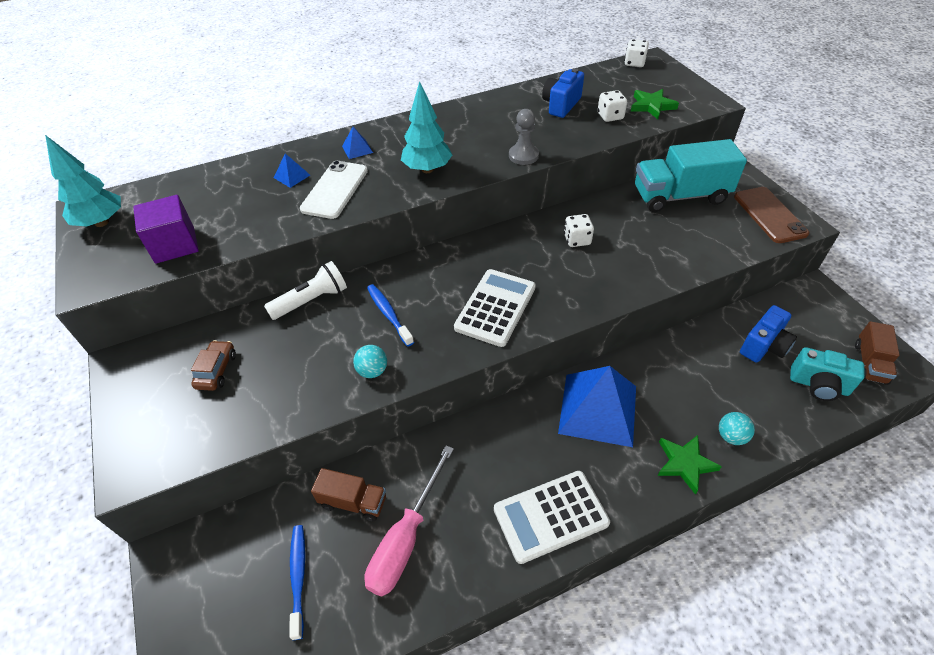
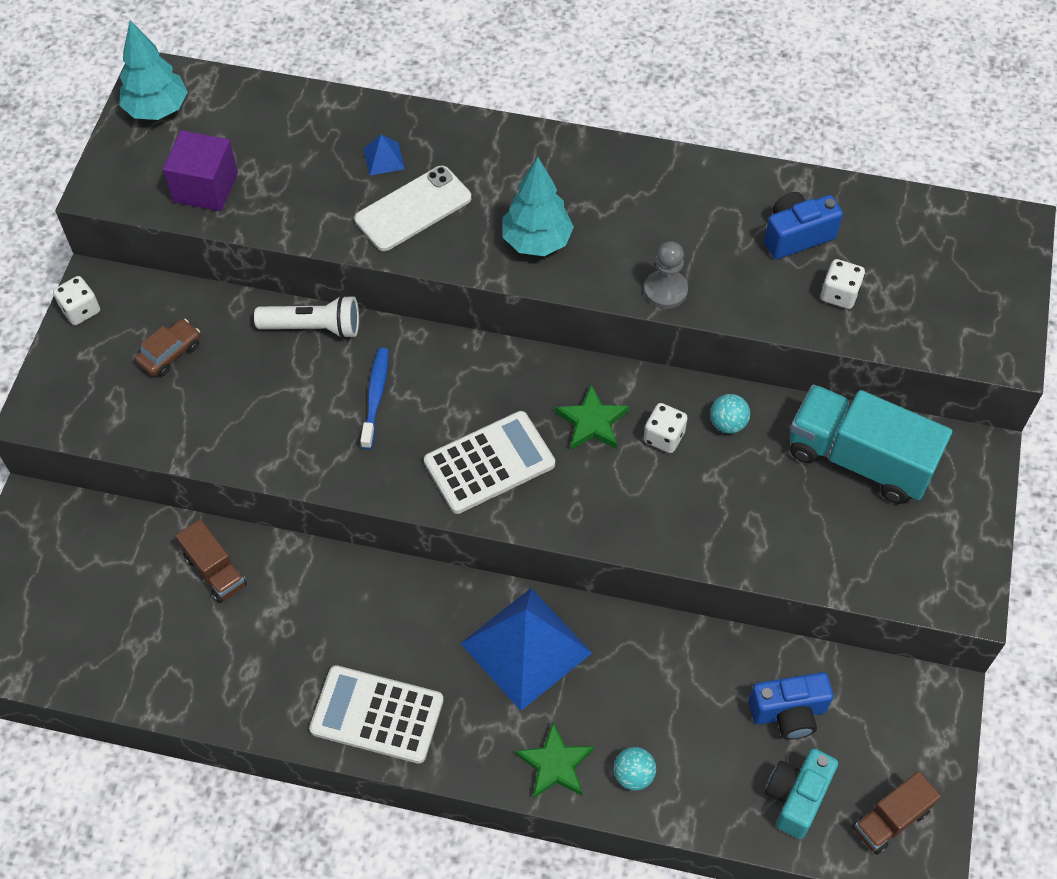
camera: 35 degrees right, 10 degrees up
(298, 577) = (122, 605): blue toothbrush -> none
(357, 149) = (486, 159): blue pyramid -> none
(372, 371) = (308, 453): turquoise ball -> turquoise ball (728, 423)
(406, 538) = (233, 638): pink screwdriver -> none
(634, 63) = (981, 219): white dice -> white dice (81, 310)
(652, 106) = (914, 311): green star -> green star (592, 422)
(769, 215) = (942, 561): brown phone -> none
(818, 385) = (796, 797): turquoise camera -> turquoise camera turned 60 degrees clockwise

